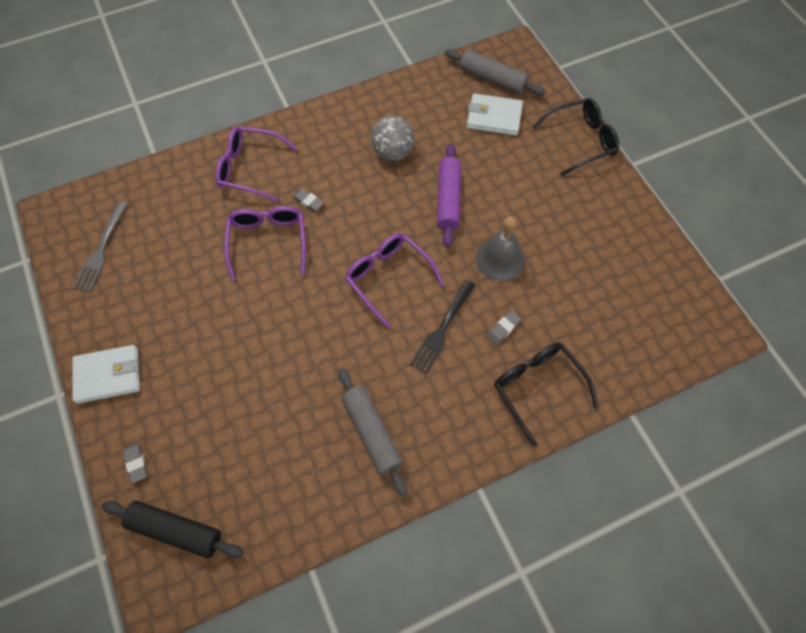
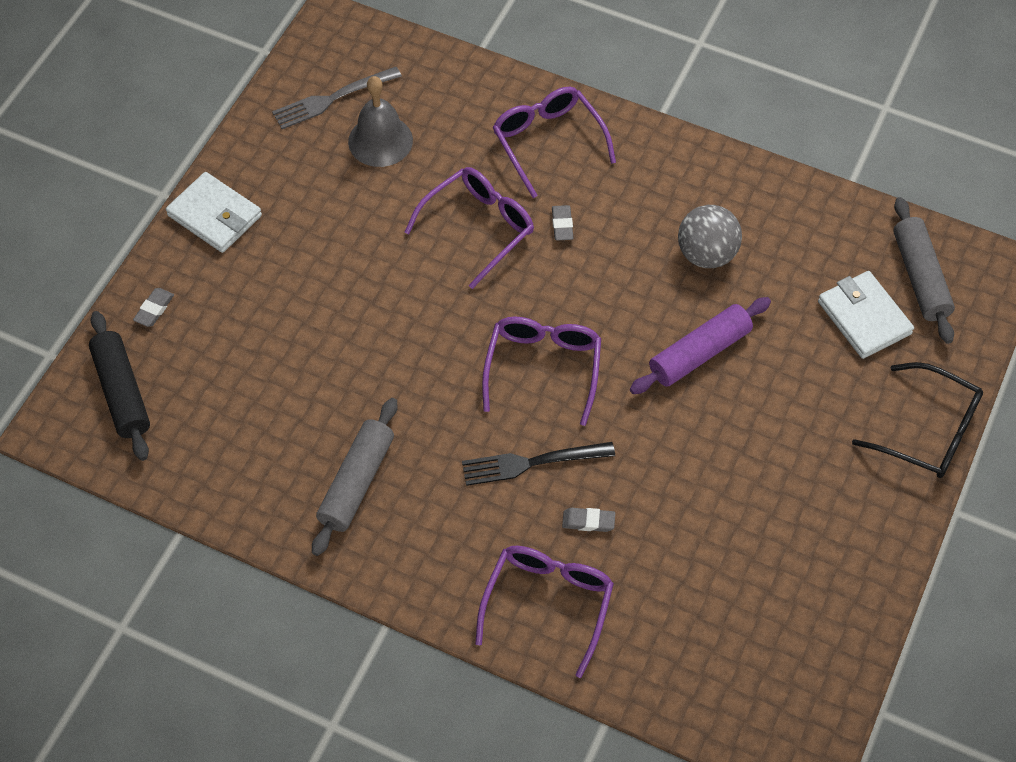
camera: 50 degrees right, 5 degrees down
(500, 259) = (673, 458): grey bell -> grey bell (380, 140)
(538, 389) = (547, 605): black glasses -> purple glasses

